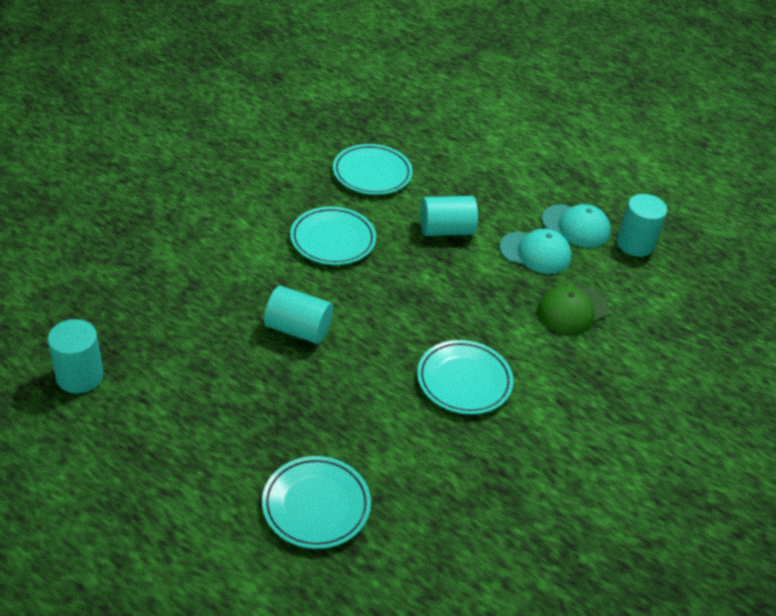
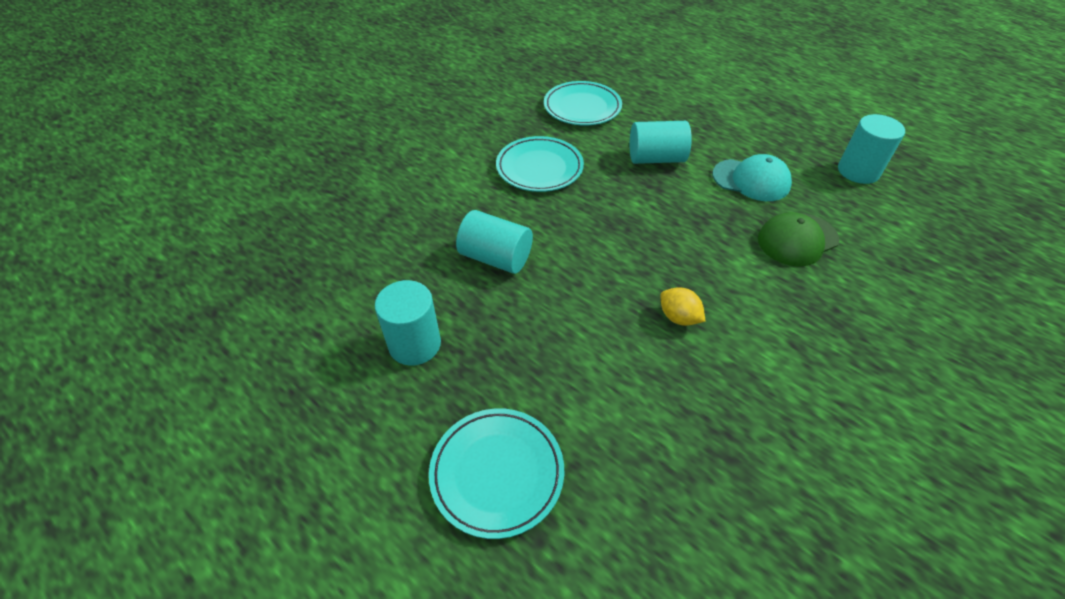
camera: 10 degrees right, 5 degrees up
(79, 376) = (255, 306): turquoise cylinder -> turquoise cylinder (415, 344)
(464, 381) = (678, 317): turquoise plate -> yellow lemon
(576, 226) = (792, 154): turquoise cap -> none

